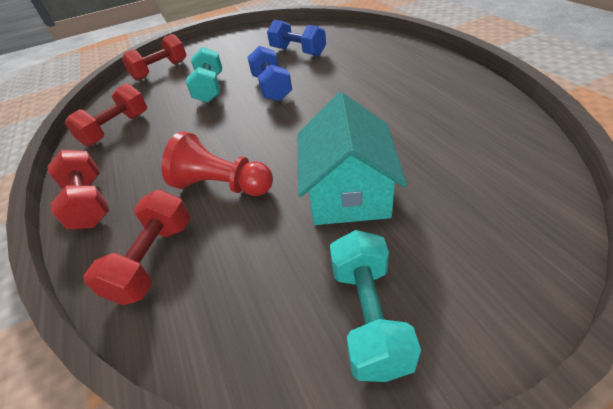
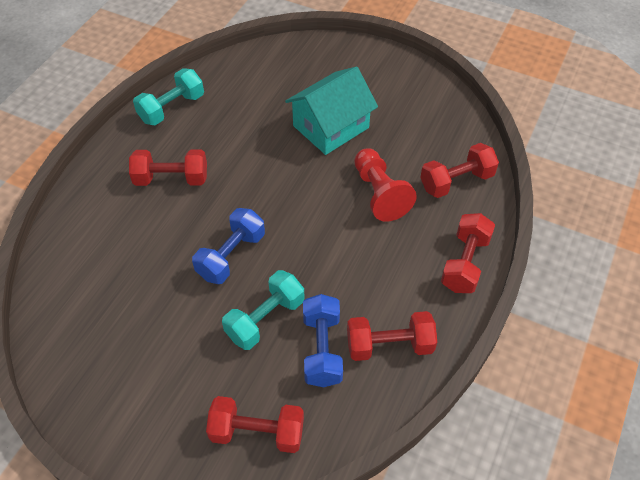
camera: 135 degrees left, 10 degrees up
(298, 52) = (132, 287): blue dumbbell -> blue dumbbell (322, 349)
(369, 316) = (399, 84): turquoise dumbbell -> turquoise dumbbell (171, 108)
(376, 79) = (171, 179): none -> red dumbbell

